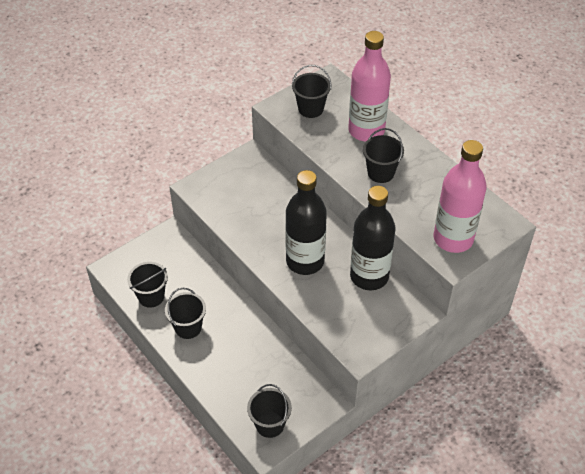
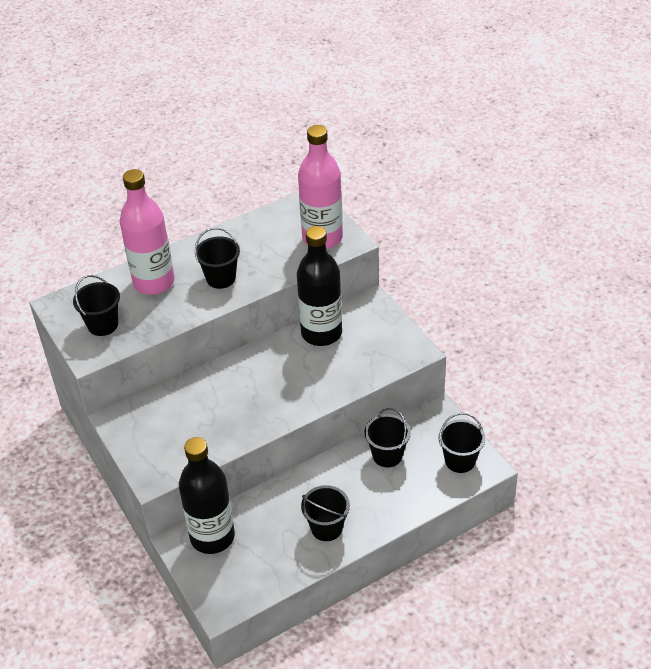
camera: 80 degrees left, 5 degrees down
(151, 296) = (275, 564): black bucket -> black bucket (387, 455)
(305, 261) = (291, 382): black bottle -> black bottle (212, 537)

